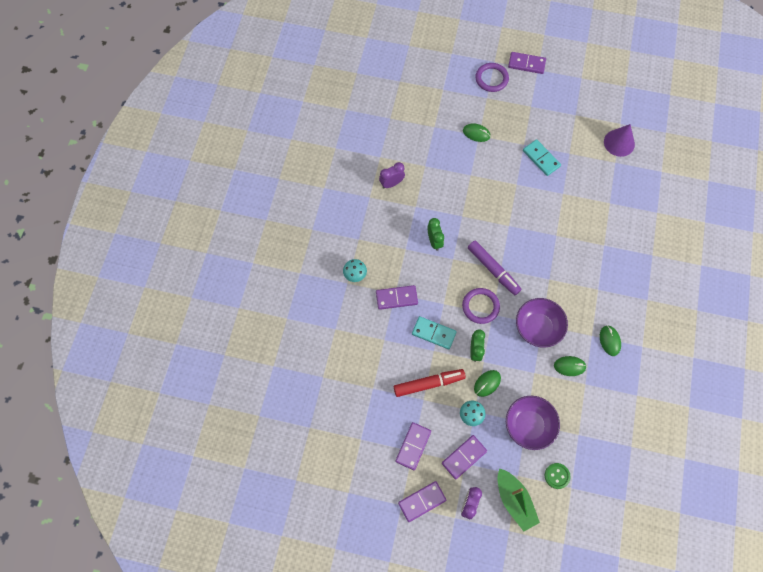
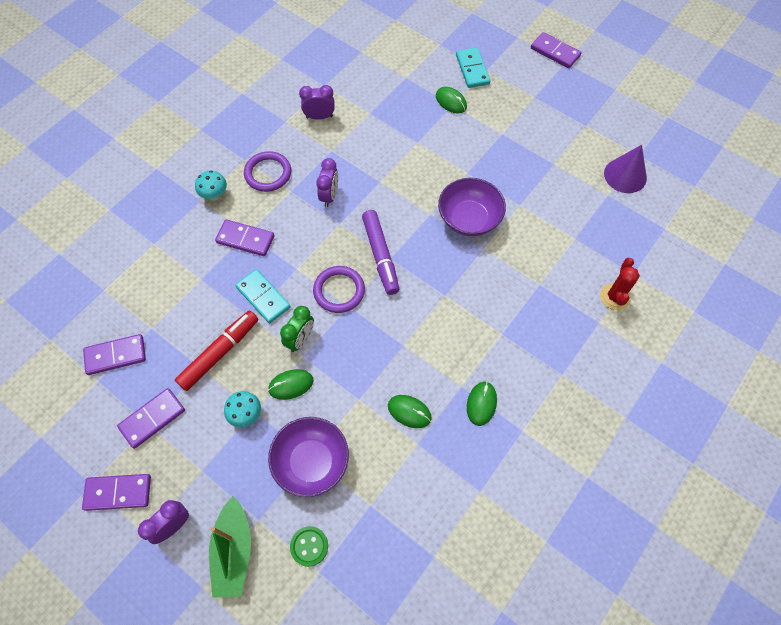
camera: 25 degrees right, 5 degrees down
(429, 384) = (219, 353): red marker -> red marker turned 60 degrees counterclockwise
(434, 241) = (329, 196): green clock -> purple clock
(464, 457) = (205, 462): purple domino -> purple domino (116, 355)
(491, 79) = (503, 53): purple ring -> purple ring (268, 173)
(538, 328) = (395, 346): purple bowl -> purple bowl (469, 219)
(541, 158) = (514, 156): turquoise domino -> turquoise domino (472, 69)
(653, 233) = (614, 297): none -> red cactus

